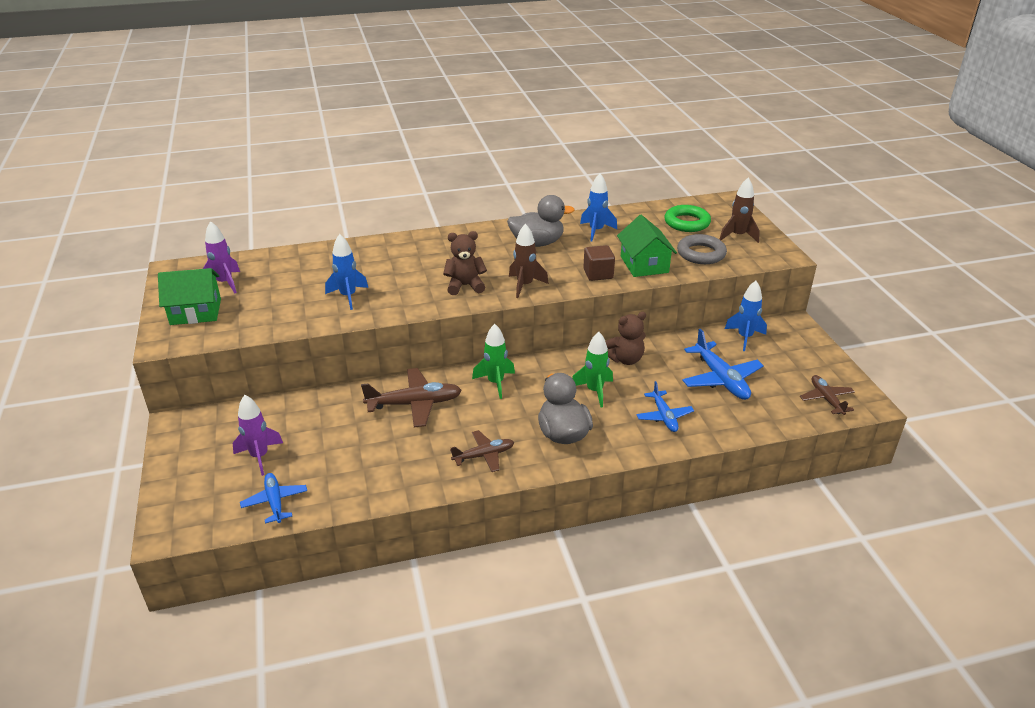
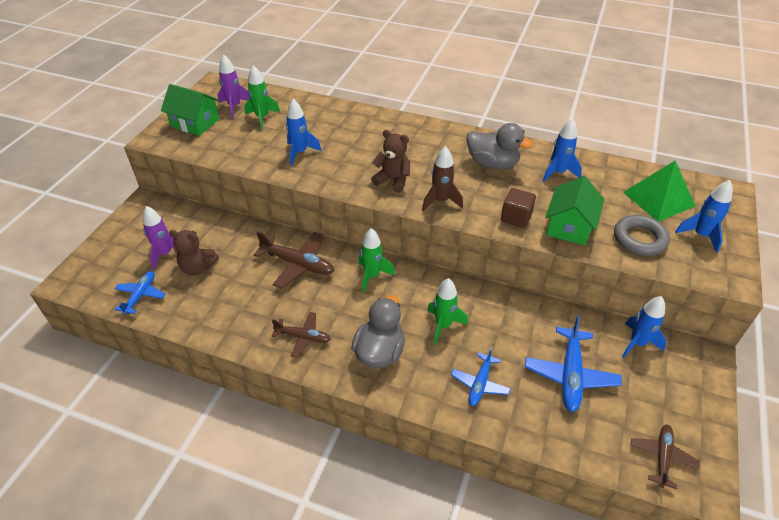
camera: 35 degrees right, 10 degrees up
(270, 282) = (262, 118): none -> green rocket
(625, 359) = (499, 308): brown teddy bear -> brown teddy bear (197, 267)
(687, 223) = (658, 199): green ring -> green pyramid
(738, 236) = (700, 235): brown rocket -> blue rocket

